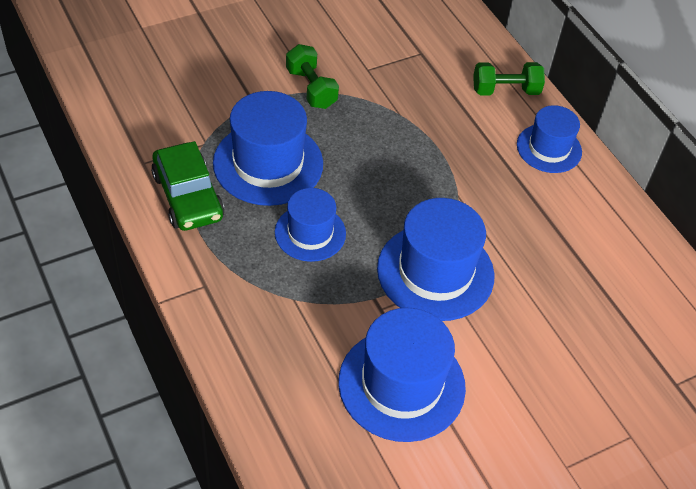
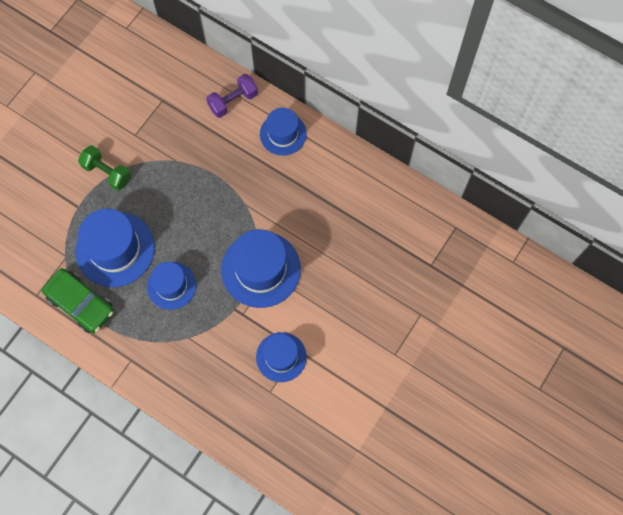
camera: 25 degrees left, 20 degrees up
(401, 384) = (281, 357): blue hat -> blue hat, size x0.62
(505, 90) = (233, 101): green dumbbell -> purple dumbbell

